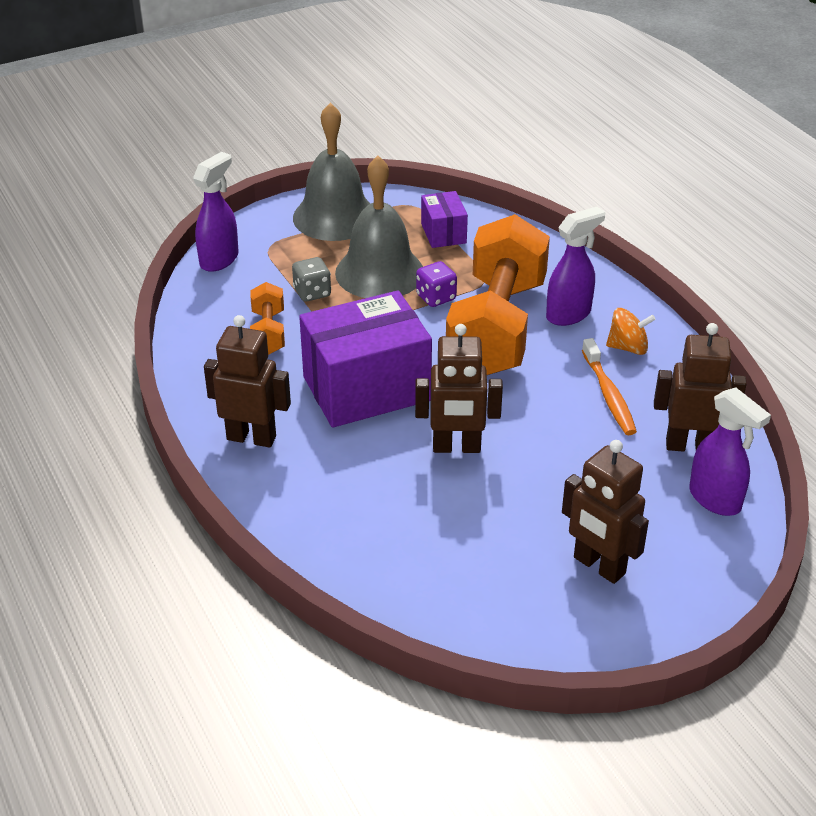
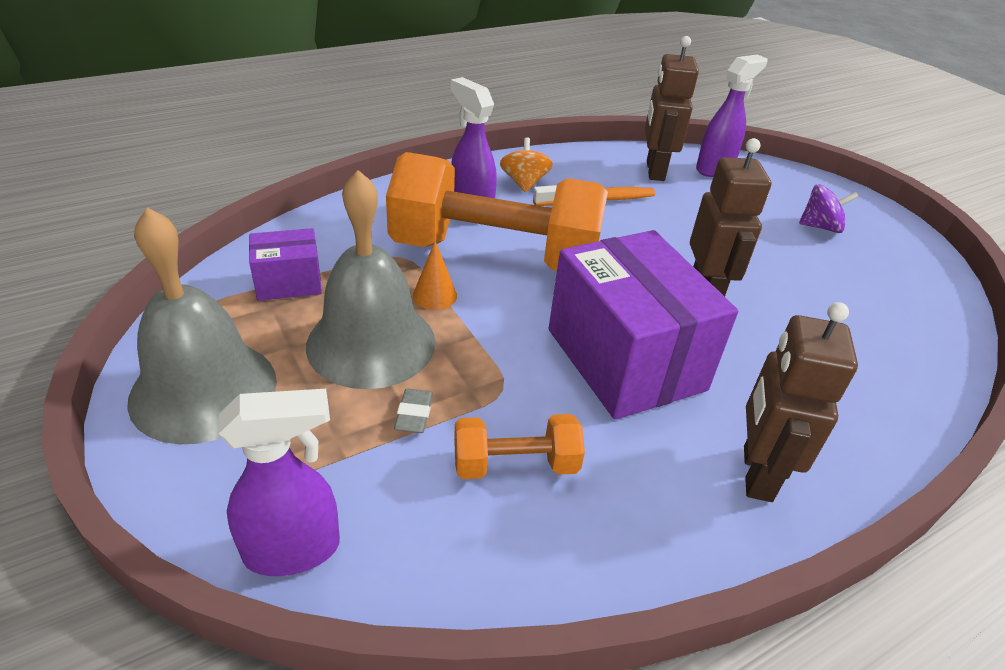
camera: 95 degrees left, 0 degrees up
(219, 259) = (294, 550): purple spray bottle -> purple spray bottle turned 135 degrees clockwise
(312, 293) = (414, 414): grey dice -> grey eraser
(436, 297) = (434, 295): purple dice -> orange cone
(598, 566) = (820, 227): brown robot -> purple spinning top

